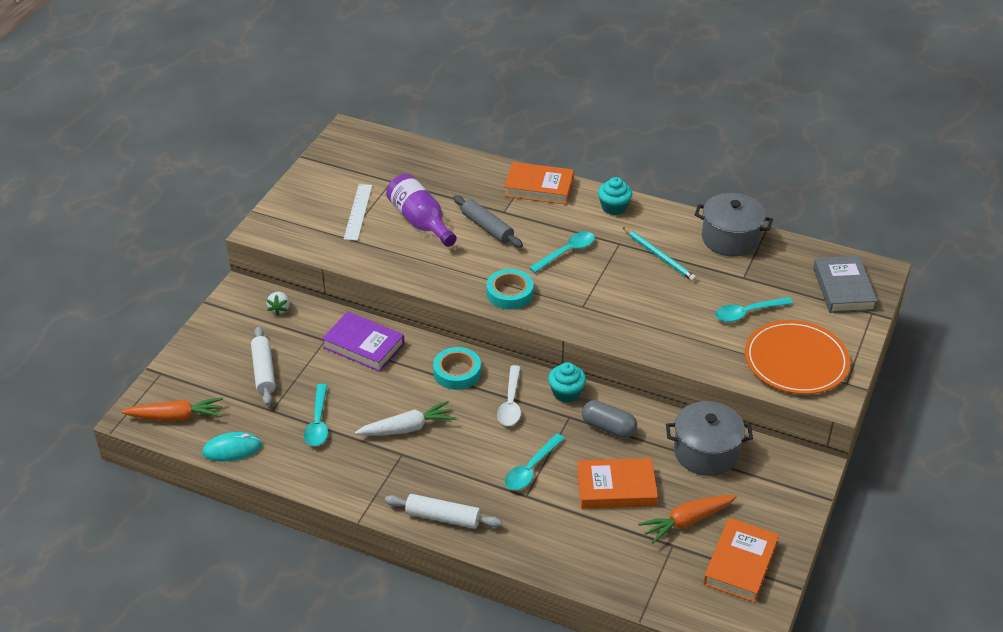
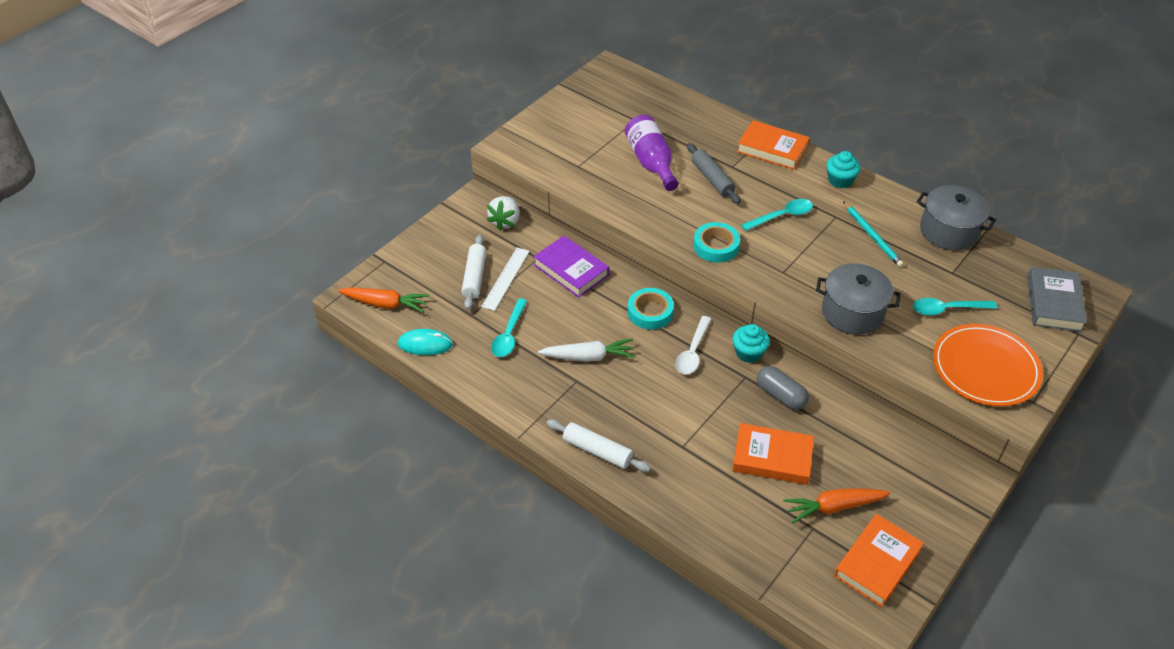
camera: 15 degrees right, 5 degrees up
(279, 309) = (505, 221): white strawberry -> white strawberry, size x1.53
(358, 212) = (596, 144): white ruler -> white ruler (506, 278)
(531, 469) = (694, 421): turquoise spoon -> none
(706, 452) = (871, 440): grey pot -> grey pot (852, 312)

